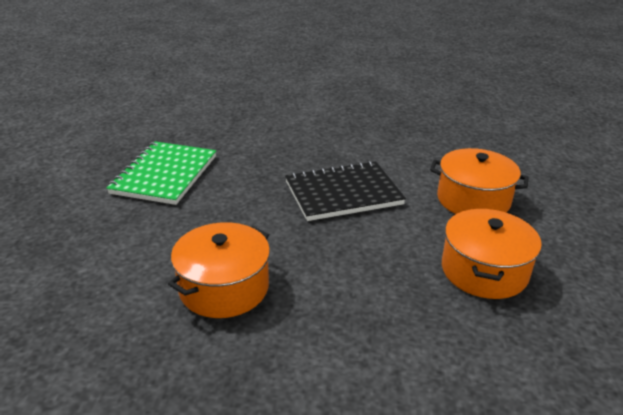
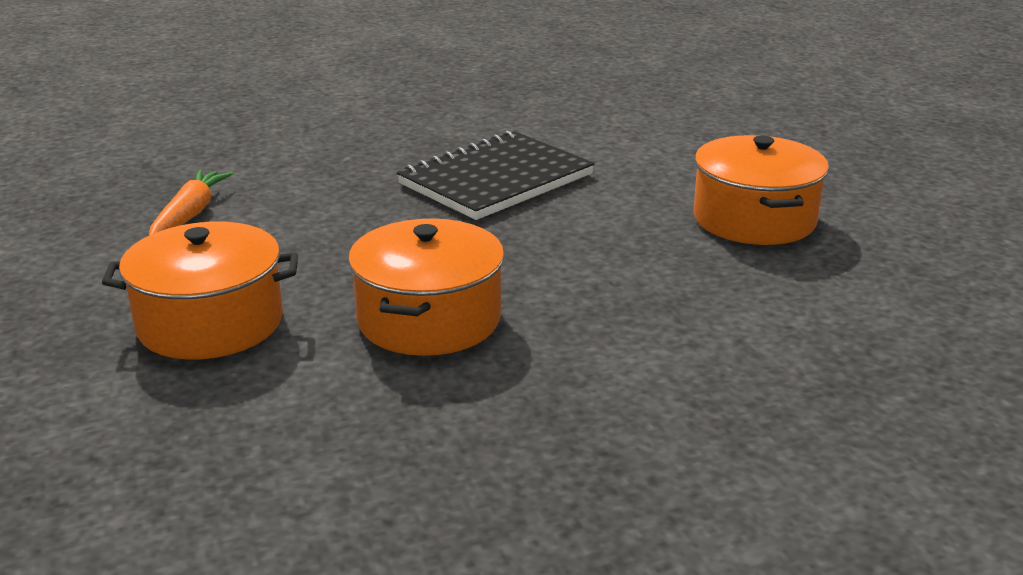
camera: 25 degrees left, 5 degrees down
(165, 175) = (190, 215): green notebook -> orange carrot
(473, 200) = (676, 151): orange pot -> orange pot (210, 323)

